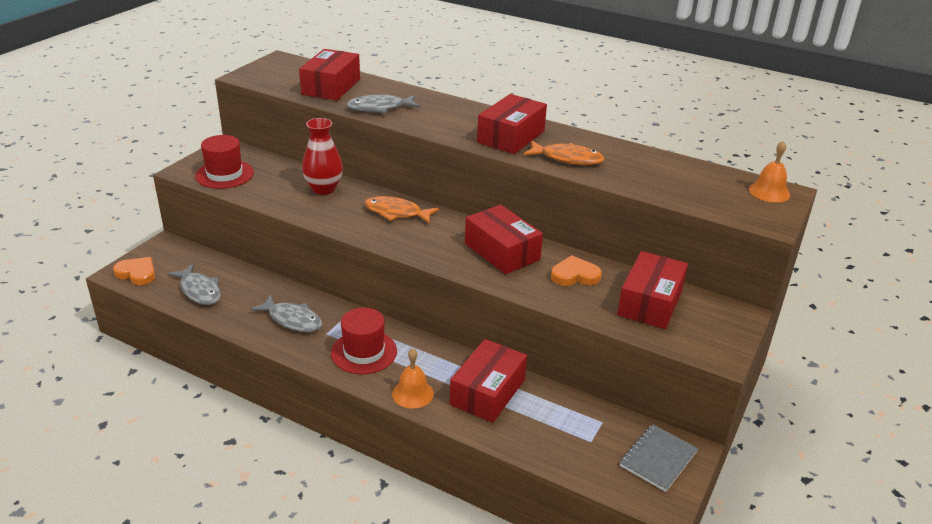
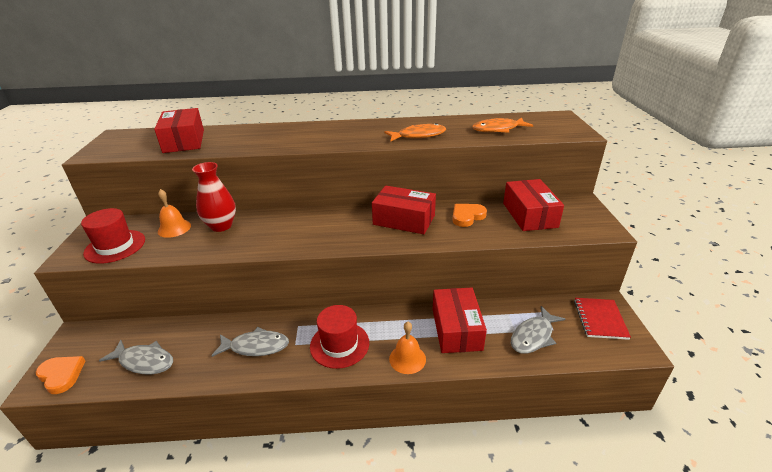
camera: 30 degrees left, 0 degrees up
(137, 273) = (61, 375): orange heart -> orange heart turned 45 degrees clockwise
(379, 108) = (242, 144): grey fish -> grey fish (533, 336)
(396, 213) = (299, 222): orange fish -> orange fish (498, 129)
(511, 136) = (364, 134): red box -> none
(658, 459) = (600, 319): grey notebook -> red notebook
(769, 192) = (553, 118): orange bell -> orange bell (174, 228)

